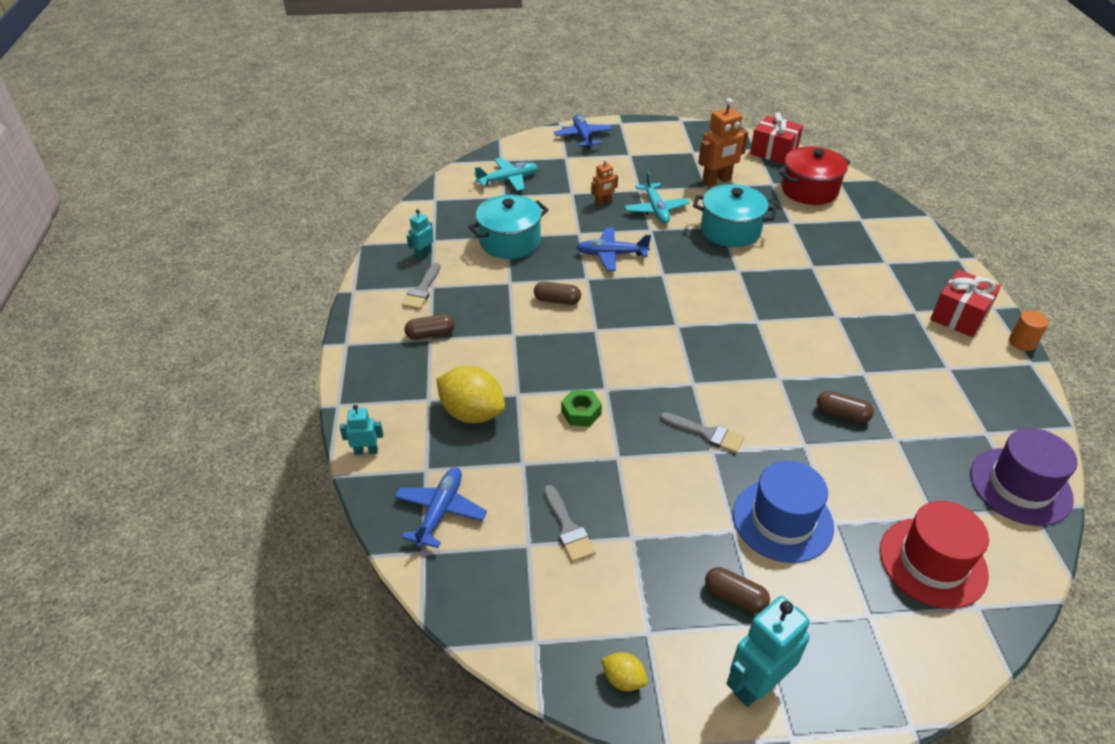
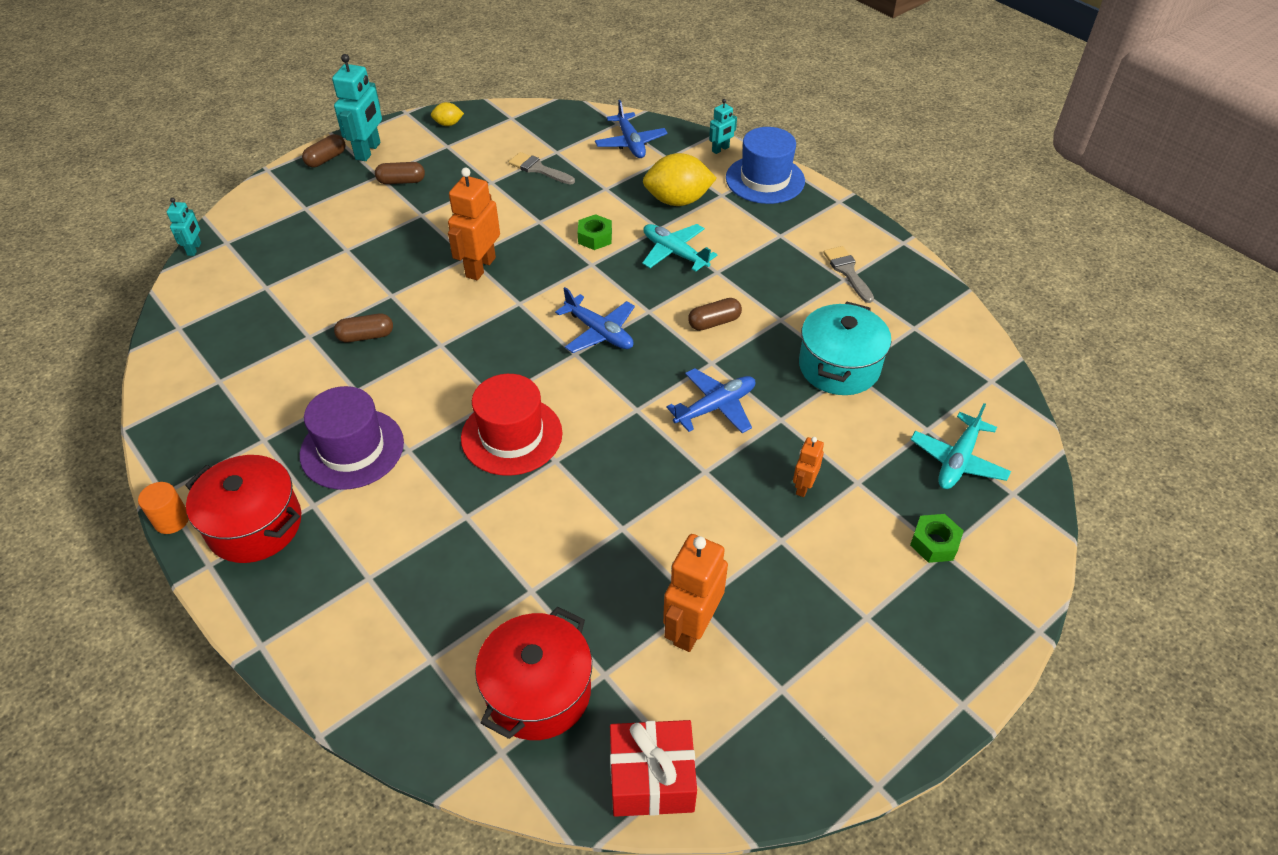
camera: 145 degrees right, 5 degrees up
(423, 254) = (900, 307): turquoise robot -> turquoise robot (194, 249)
(430, 334) = (785, 238): brown capsule -> brown capsule (326, 159)
(565, 161) = (934, 543): none -> green nut
(583, 137) = (975, 621): blue plane -> blue plane (599, 332)
(656, 209) = (727, 511): turquoise plane -> turquoise plane (674, 253)
(706, 433) = (480, 267): grey brush -> orange robot
(730, 230) = (605, 526): turquoise pot -> none
(782, 520) = (387, 234): blue hat -> blue hat (765, 179)
(932, 562) = (263, 255): red hat -> red hat (511, 435)
(959, 316) = (255, 525): red gift -> red pot
(1020, 486) = (187, 343): purple hat -> purple hat (352, 449)

